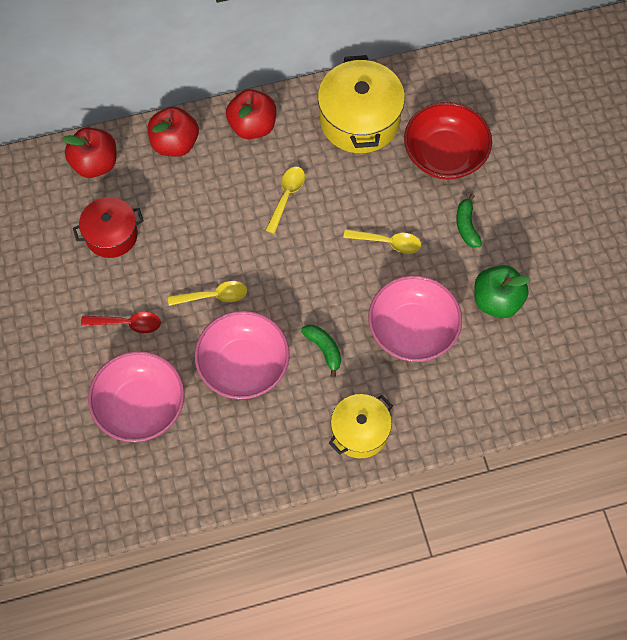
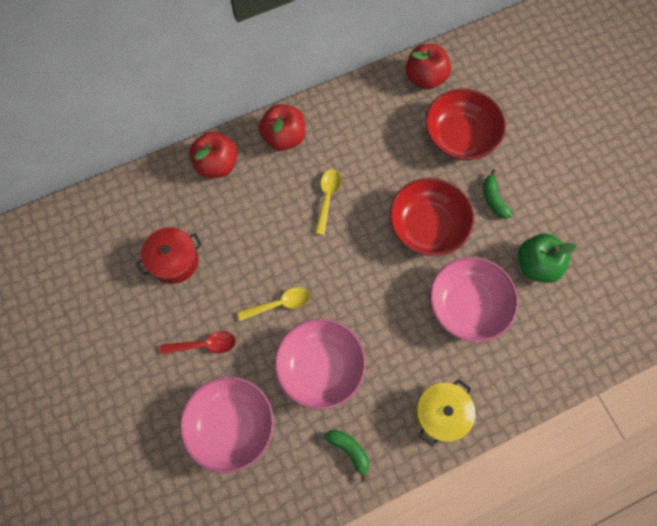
camera: 10 degrees left, 5 degrees up
(95, 164) = (147, 195): red apple -> red apple (425, 78)
(324, 349) = (391, 338): green banana -> green banana (349, 450)
(359, 120) = (378, 117): yellow pot -> none
(388, 242) = (427, 226): yellow spoon -> red bowl

